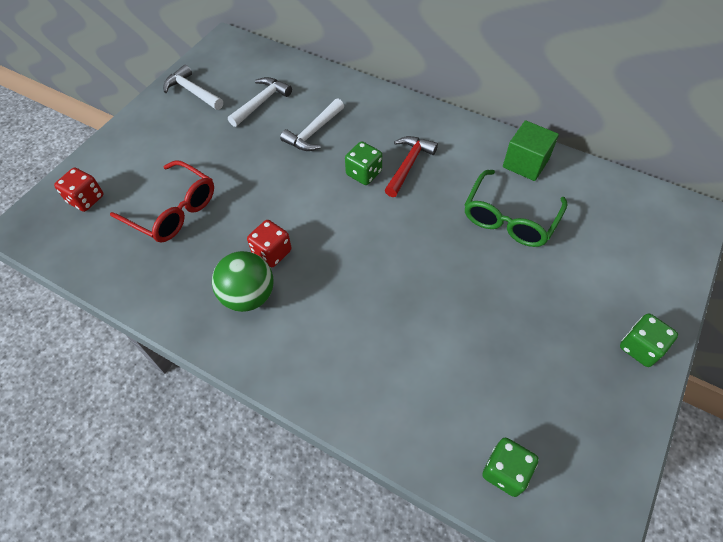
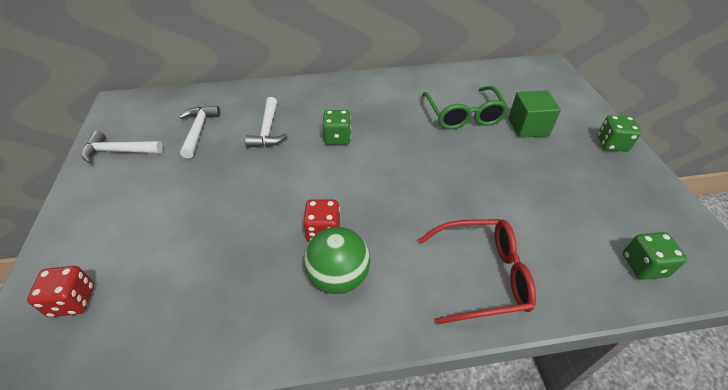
camera: 40 degrees left, 10 degrees down
(173, 211) = (191, 253): red glasses -> red glasses (482, 275)
(408, 165) = (364, 117): red hammer -> none
(525, 163) = (436, 81): green cube -> green cube (528, 127)

